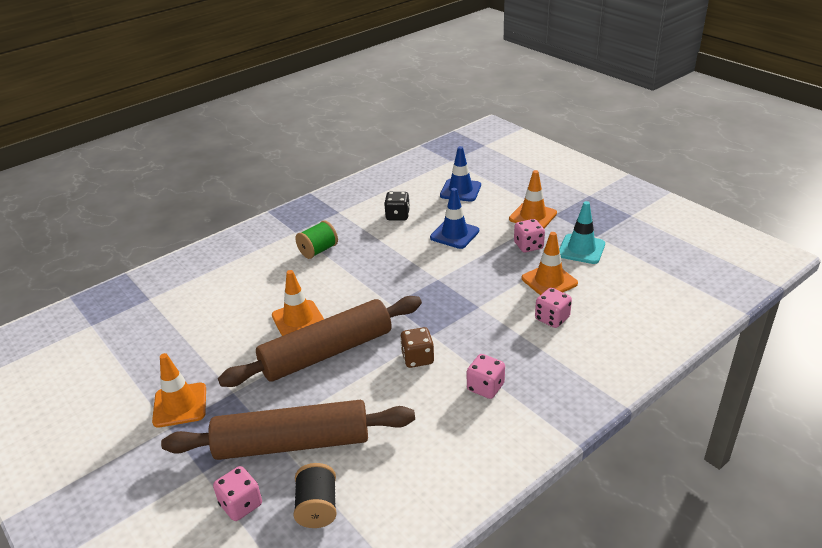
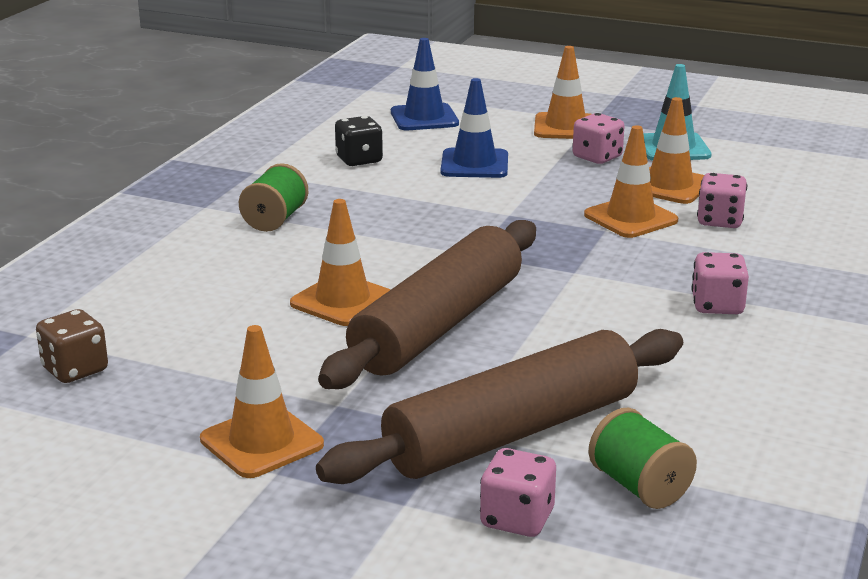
camera: 30 degrees left, 10 degrees down
(317, 507) = (639, 486): black spool -> green spool
(417, 358) = (585, 300): brown dice -> brown dice (75, 370)
(502, 301) = (630, 218): none -> orange traffic cone

